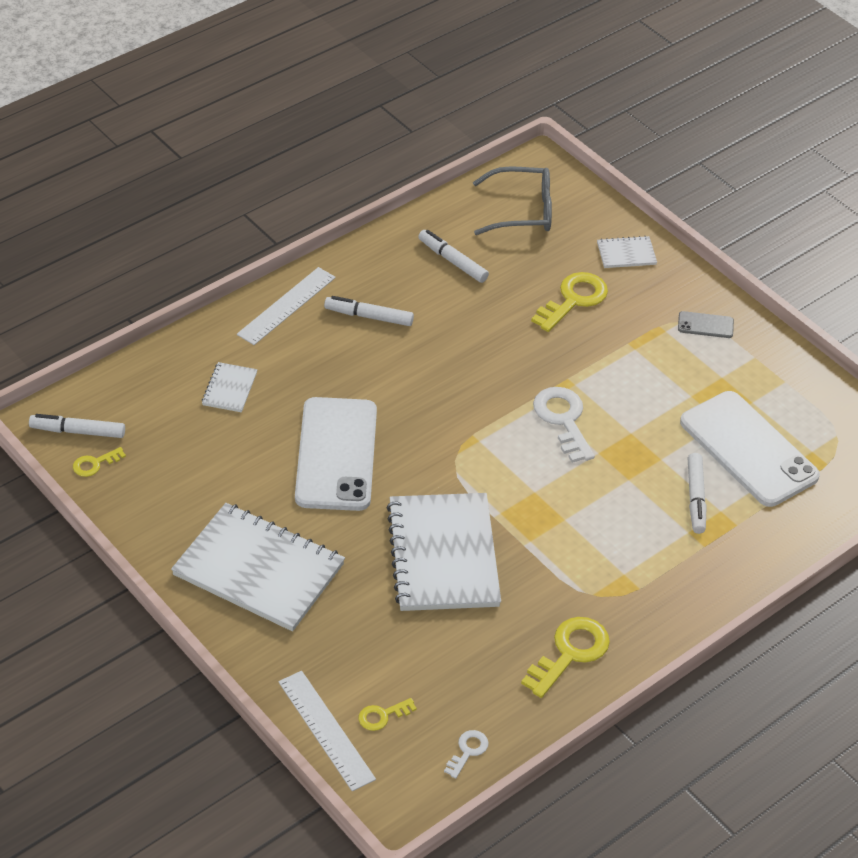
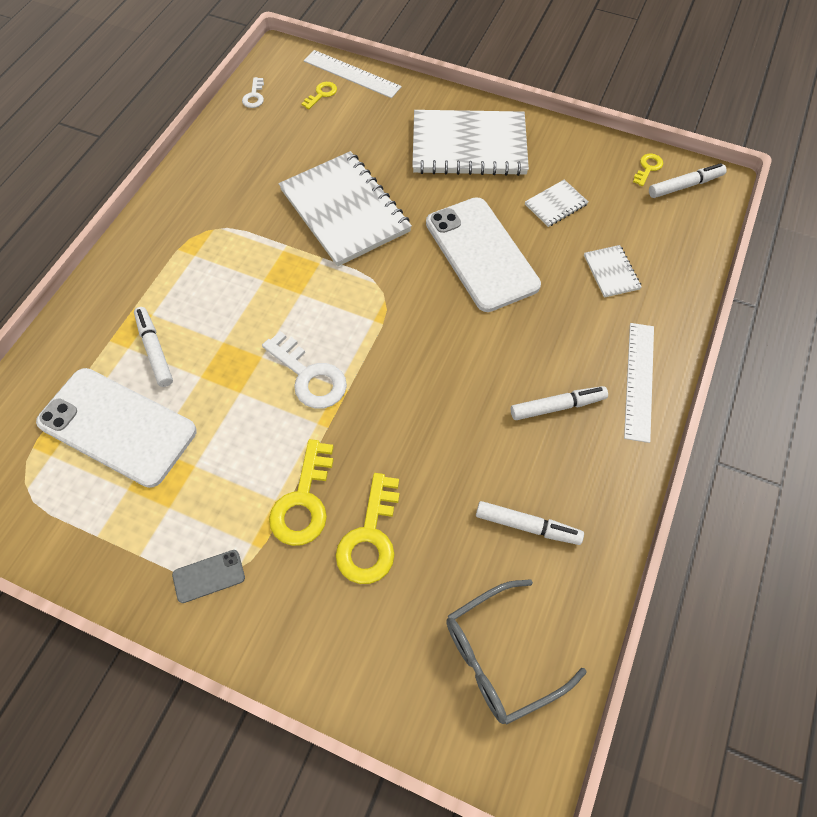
camera: 155 degrees right, 15 degrees up
(570, 653) = (212, 180): yellow key -> yellow key (303, 501)
(626, 254) = (343, 649): white notebook -> white notebook (556, 204)

